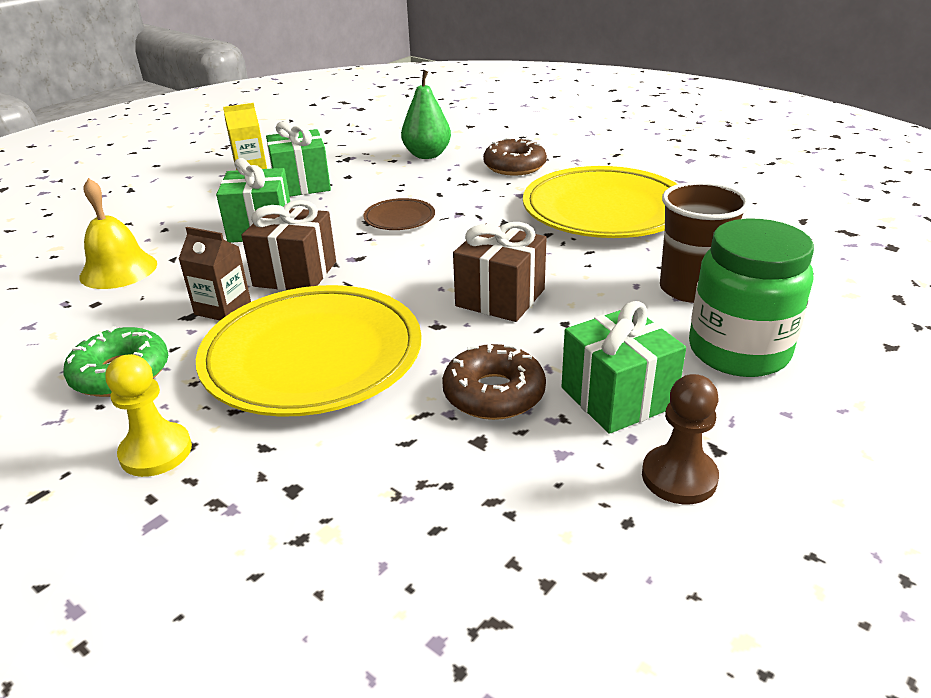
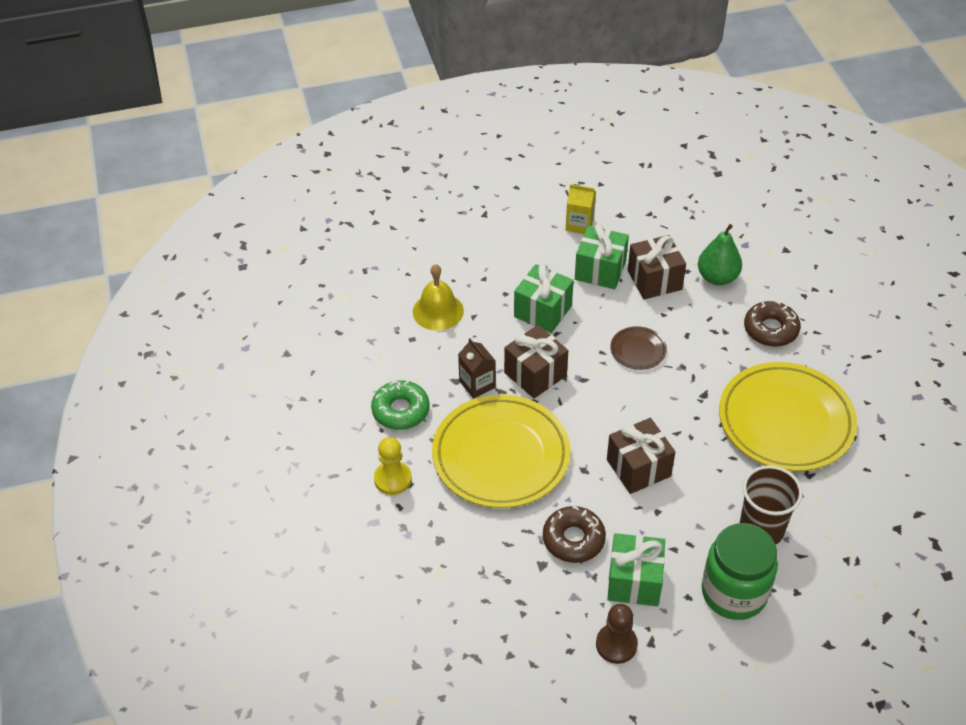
camera: 35 degrees right, 15 degrees up
(366, 174) = (654, 280): none -> brown gift

